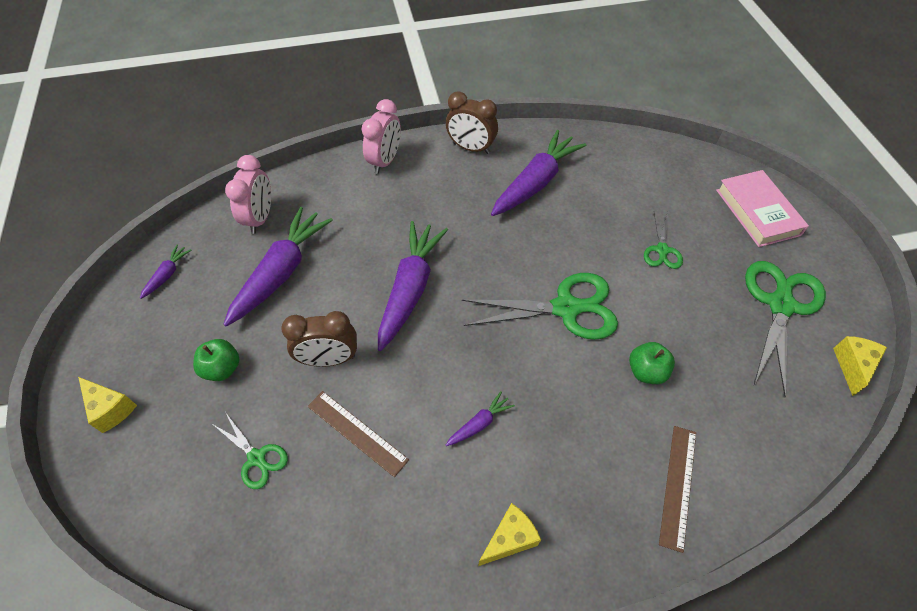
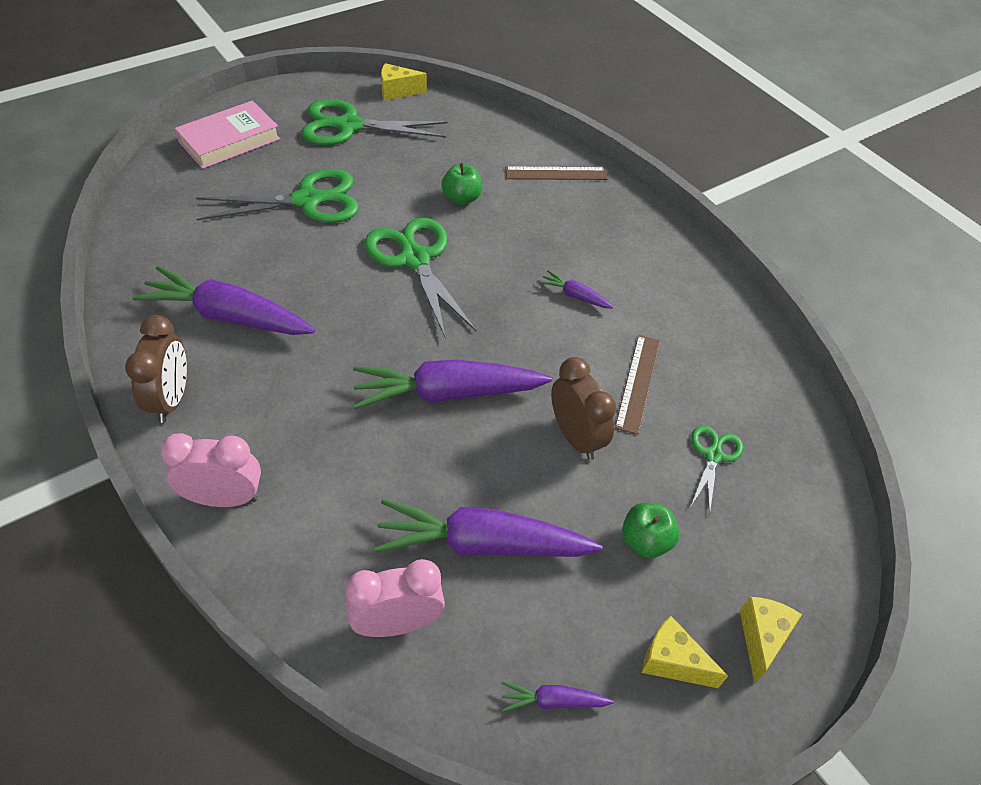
camera: 115 degrees left, 5 degrees down
(509, 539) = (658, 256): yellow cheese -> yellow cheese (672, 661)
(662, 250) = (307, 200): green scissors -> green scissors, size x1.91

